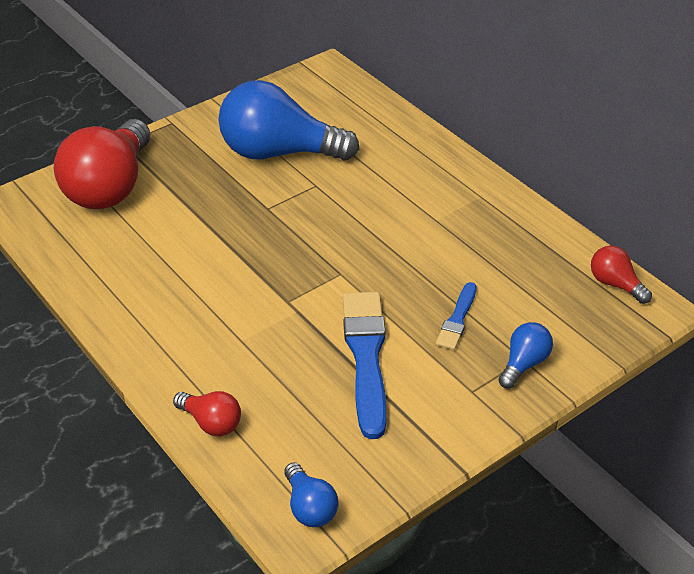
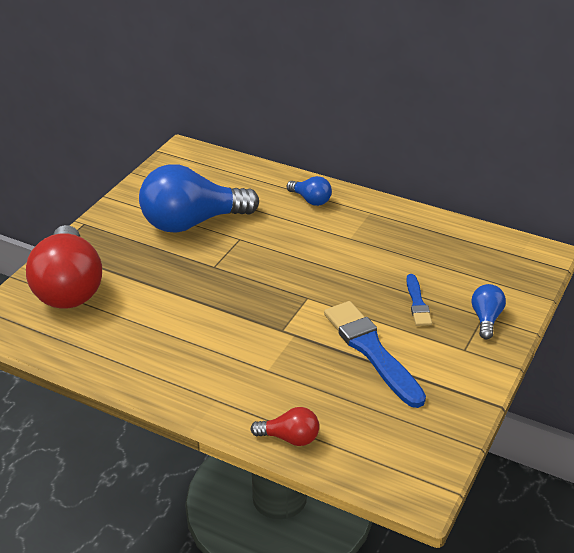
camera: 25 degrees left, 5 degrees down
(310, 507) = (410, 471): blue light bulb -> blue light bulb (311, 200)
(615, 284) = (507, 246): red light bulb -> none

